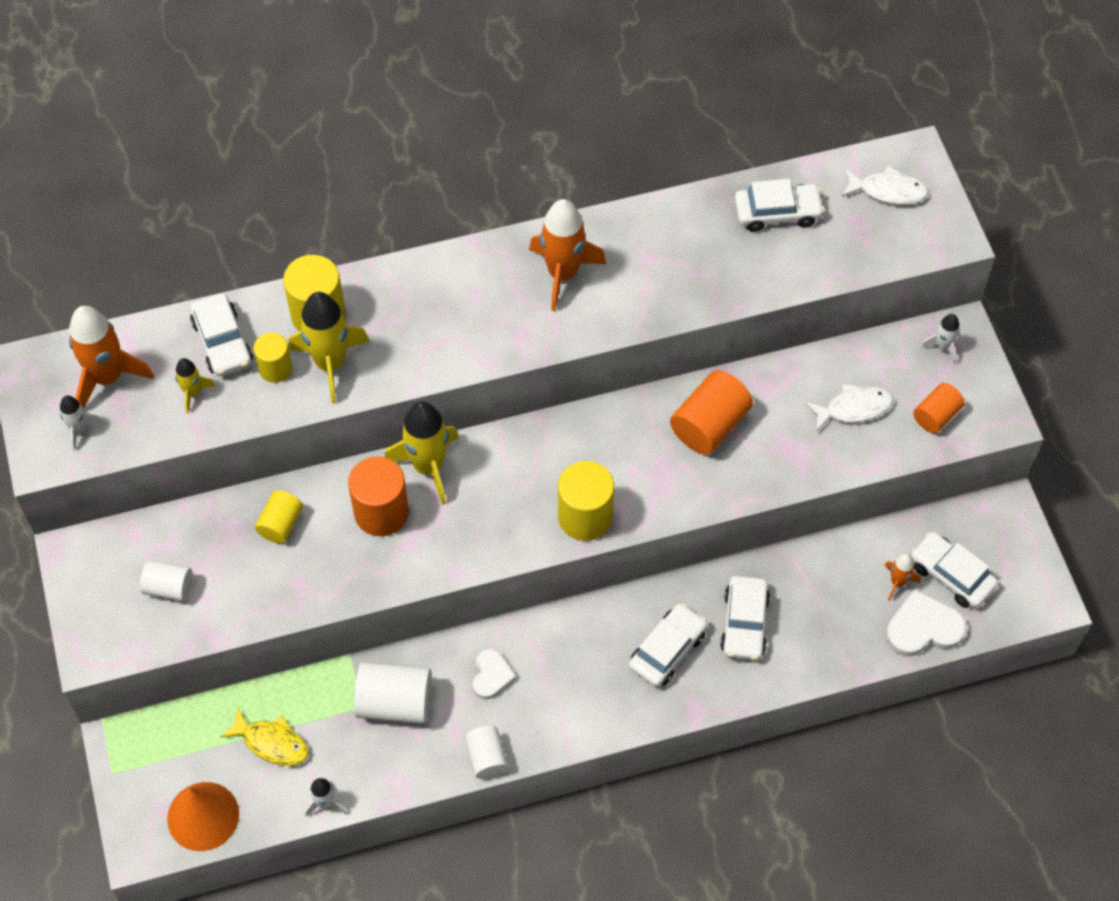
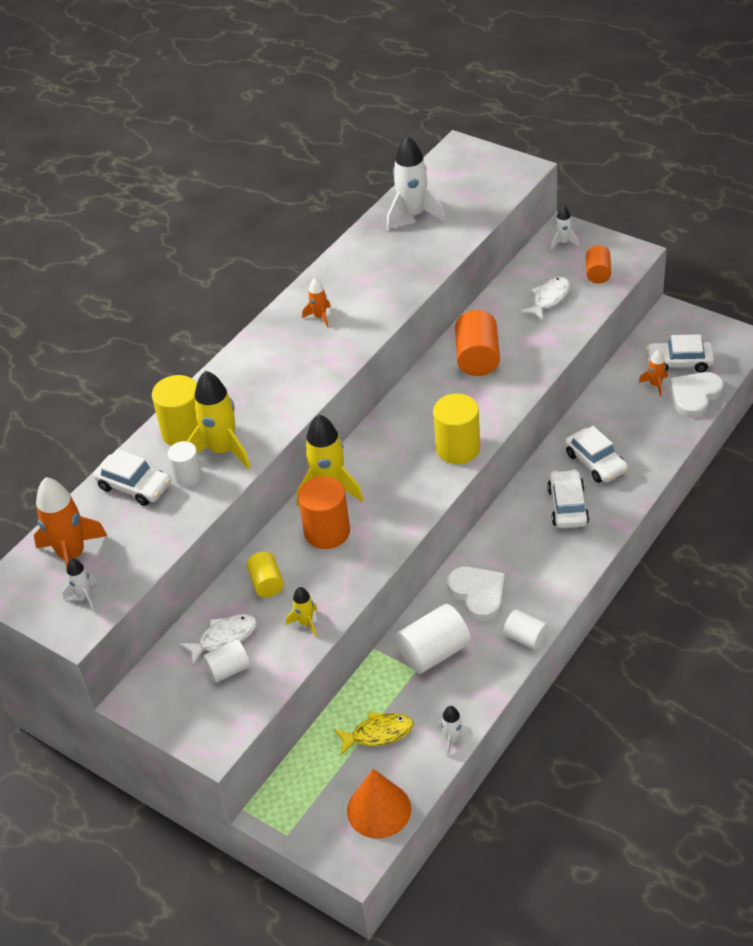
camera: 35 degrees left, 15 degrees down
(193, 393) = (144, 525): yellow rocket -> yellow rocket (306, 623)
(275, 368) = (188, 476): yellow cylinder -> white cylinder
(491, 676) = (478, 594): white heart -> white heart, size x1.58
(563, 274) = (320, 317): orange rocket -> orange rocket, size x0.50
(777, 213) = (413, 215): white car -> white rocket
(888, 191) = (463, 170): white fish -> white fish (224, 638)

